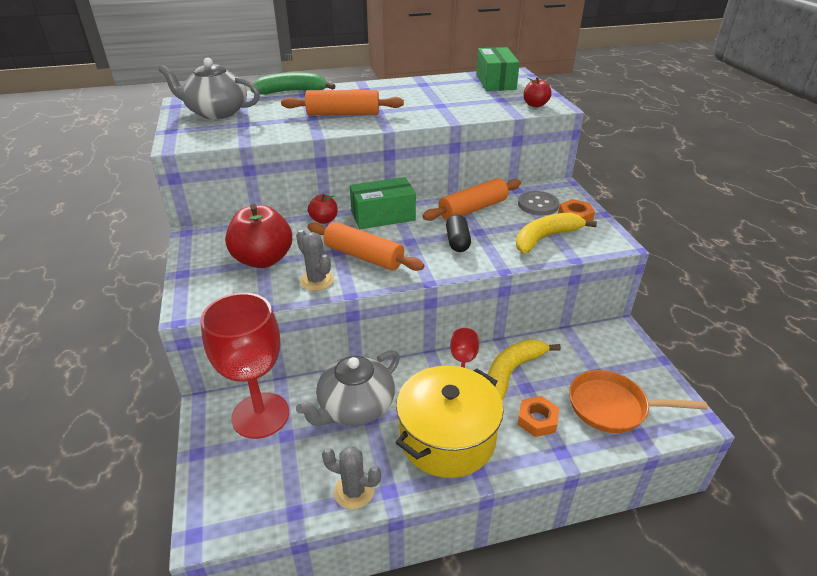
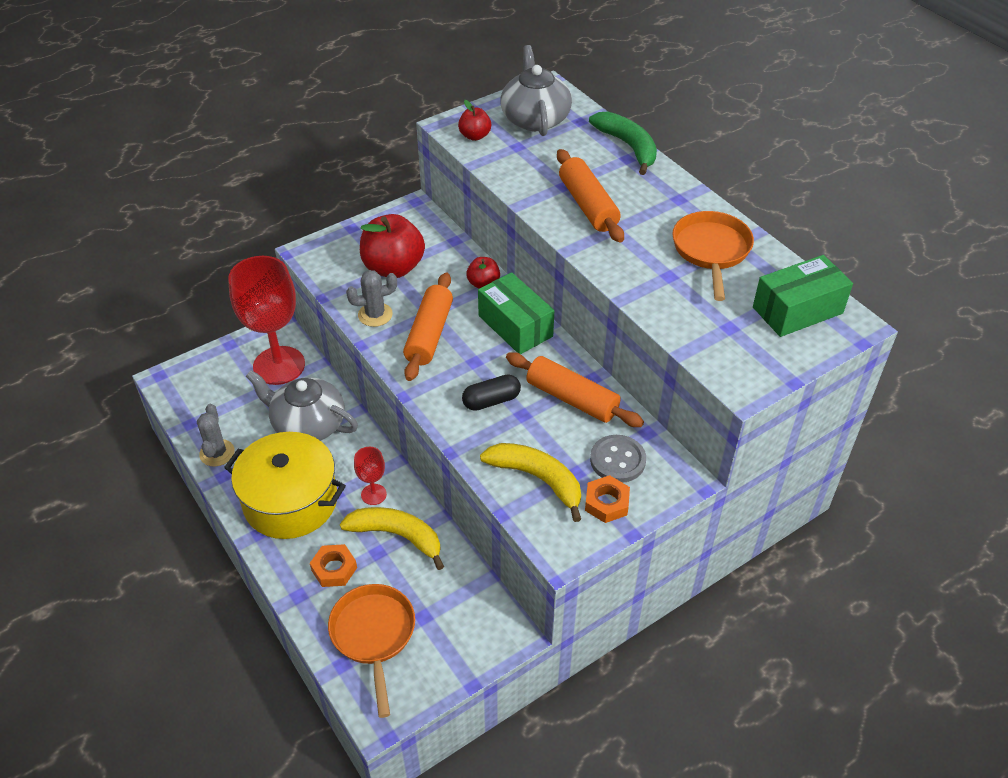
camera: 70 degrees right, 10 degrees up
(317, 280) = (375, 315): grey cactus -> grey cactus turned 45 degrees clockwise
(425, 90) = (711, 251): none -> orange pan
(535, 105) = (732, 365): red apple -> red apple (475, 136)

